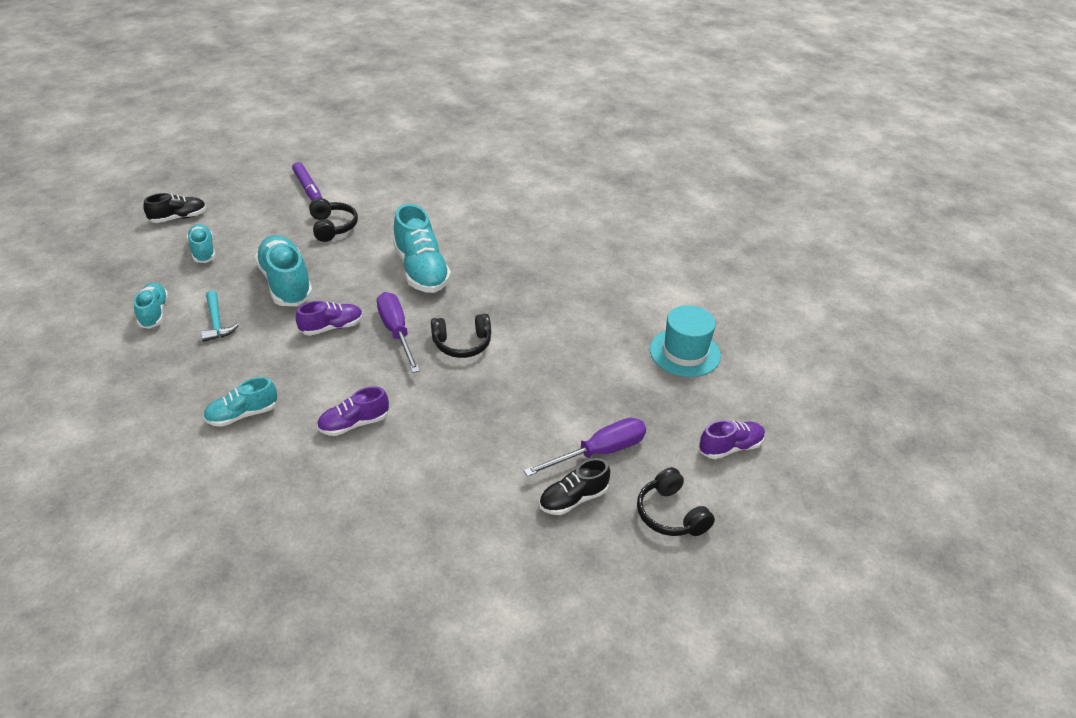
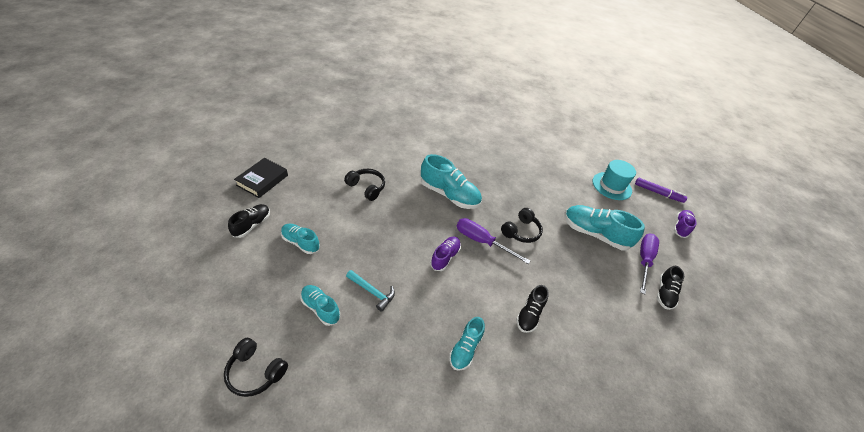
camera: 40 degrees left, 5 degrees up
(234, 182) = (262, 180): none -> black book
(286, 284) = (384, 240): turquoise shoe -> turquoise shoe (594, 234)
(308, 188) = (320, 166): purple marker -> purple marker (658, 193)
(354, 424) = (529, 314): purple shoe -> black shoe
(670, 514) = (702, 276): black headphones -> black headphones (255, 372)

